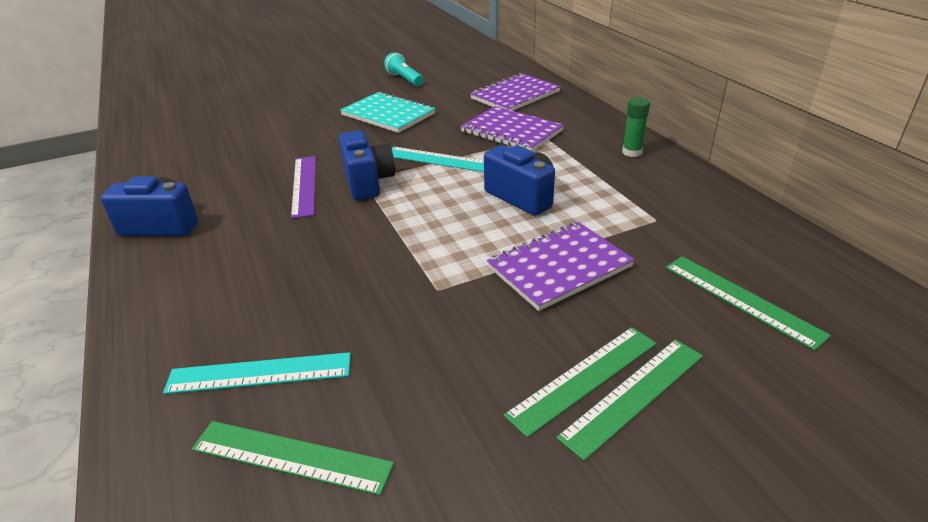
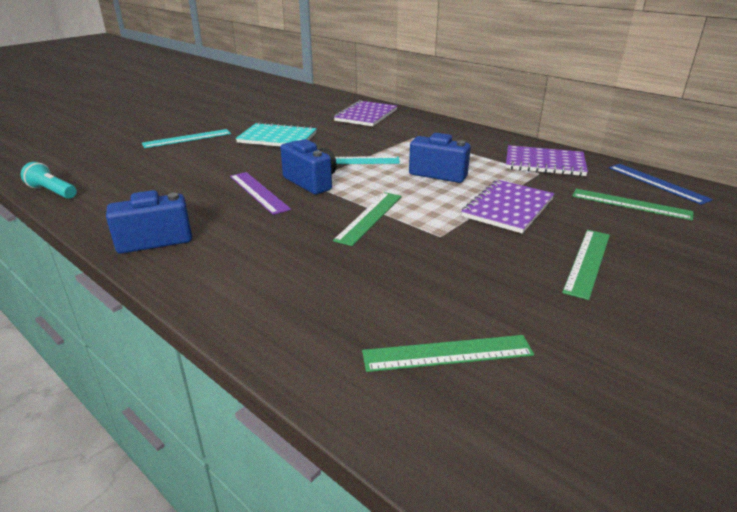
camera: 25 degrees left, 5 degrees down
(259, 373) = (364, 313): turquoise ruler -> turquoise ruler (187, 138)
(404, 79) = (264, 114): turquoise flashlight -> turquoise flashlight (52, 191)
(511, 131) = (388, 137): purple notebook -> purple notebook (544, 163)
(632, 152) = (484, 139): green glue stick -> none
(633, 395) = (624, 263): green ruler -> green ruler (369, 217)
(821, 272) = (657, 183): none -> blue ruler

